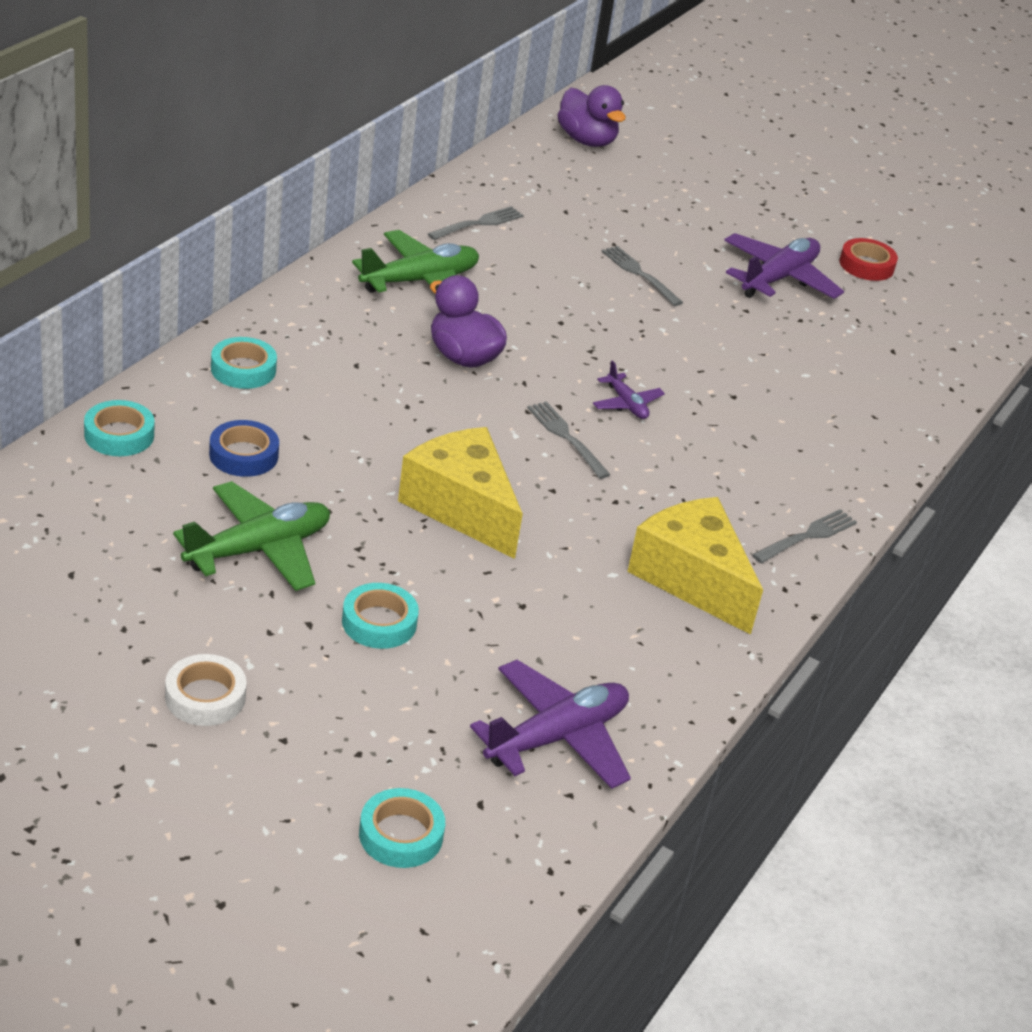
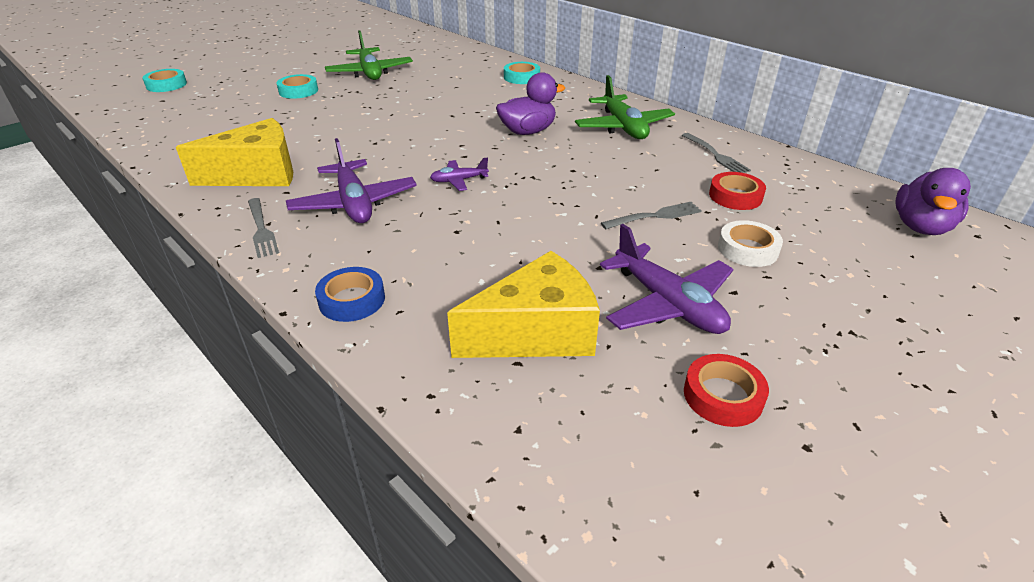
camera: 110 degrees right, 0 degrees up
(119, 435) = (470, 53): turquoise tape -> none
(205, 697) = (283, 60): white tape -> white tape (747, 249)
(243, 455) = (445, 74): blue tape -> blue tape (352, 300)
(461, 507) = (374, 116): yellow cheese -> yellow cheese (536, 333)
(556, 737) = (179, 119): purple plane -> purple plane (354, 203)
(566, 437) = (427, 153): grey fork -> none
(574, 224) = (735, 196): none -> red tape
(587, 140) = (920, 227): purple duck -> purple duck turned 45 degrees counterclockwise

